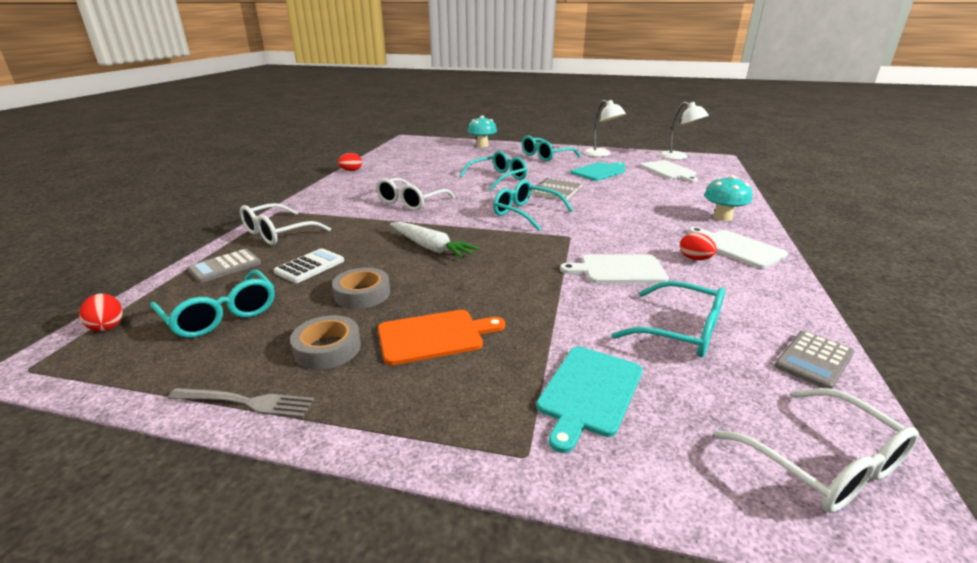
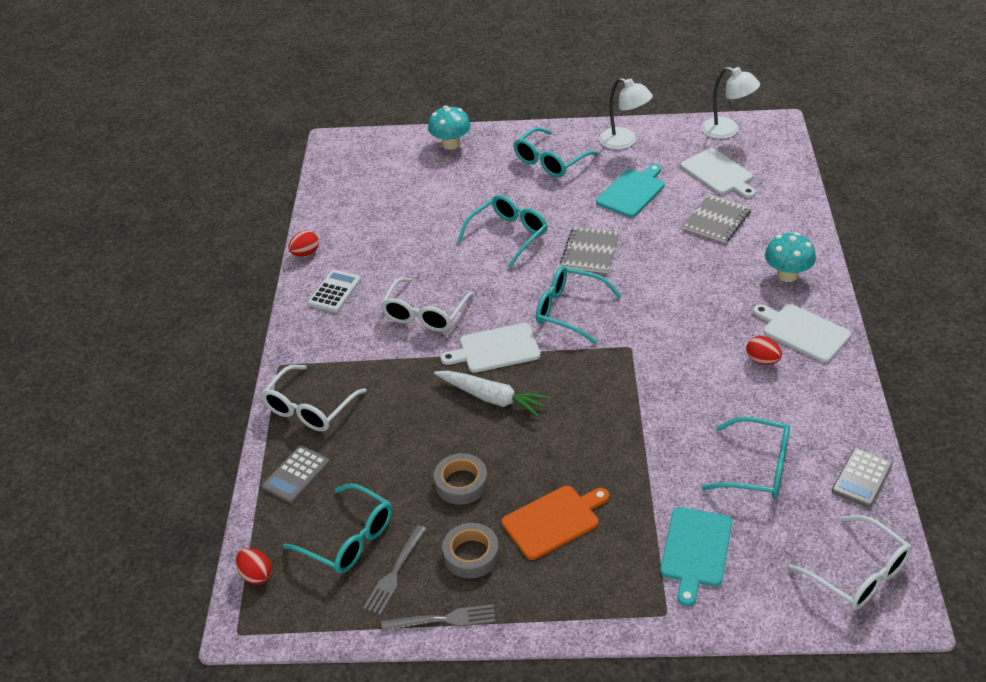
camera: 10 degrees left, 15 degrees up
(237, 349) = (395, 572): none -> grey fork
(310, 266) = (384, 455): white calculator -> white calculator (335, 292)
(618, 269) = (691, 394): white cutting board -> white cutting board (496, 349)
(663, 188) = (717, 220): none -> grey notebook

